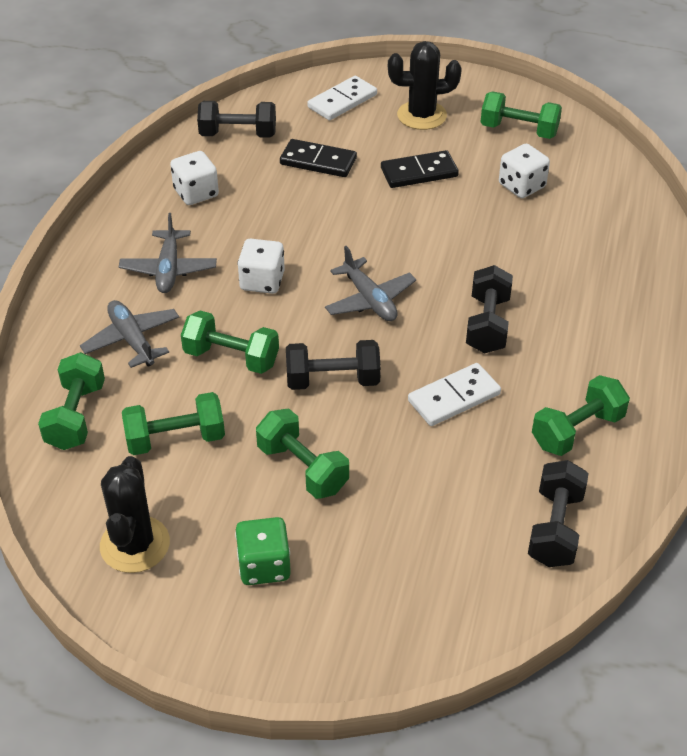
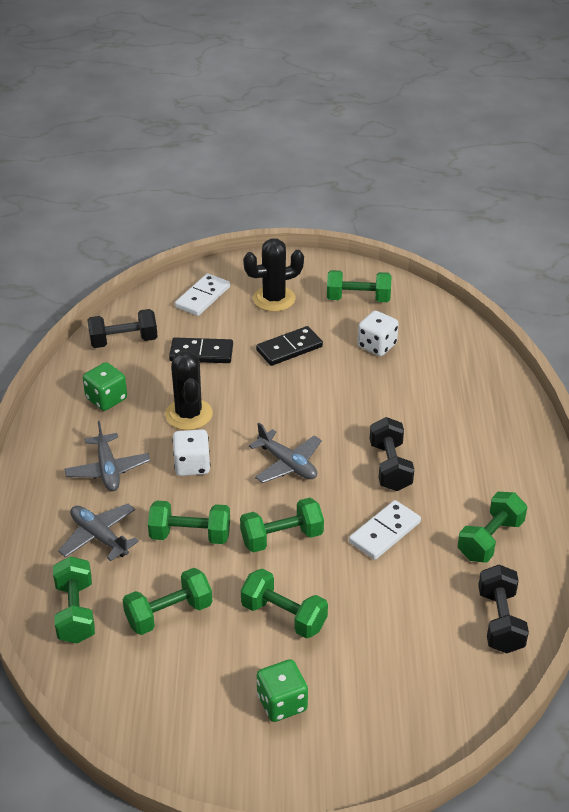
camera: 15 degrees left, 5 degrees down
(135, 544) = (168, 709): black cactus -> black cactus (189, 414)
(196, 193) = (106, 399): white dice -> green dice
(333, 380) = (282, 538): black dumbbell -> green dumbbell

